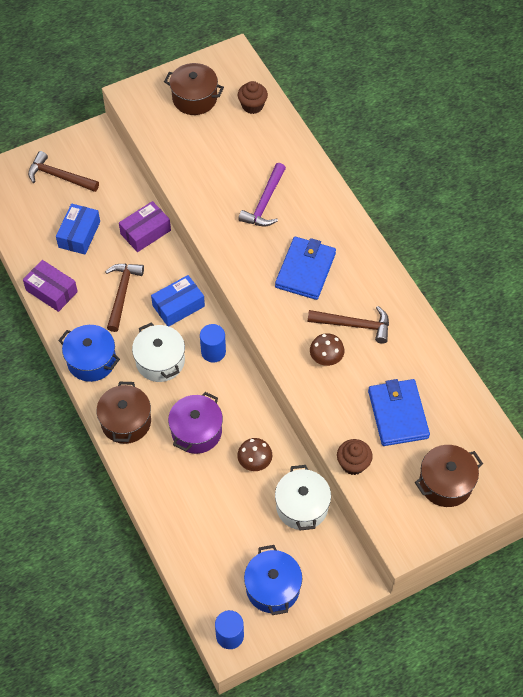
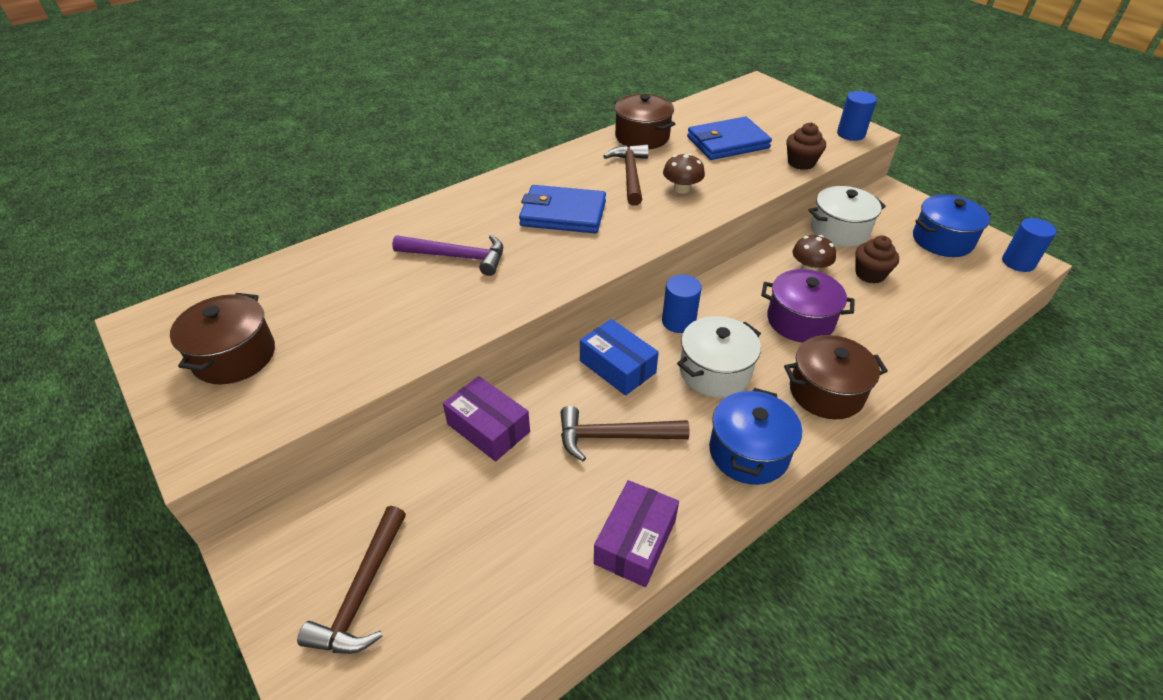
camera: 100 degrees left, 15 degrees down
(79, 234) = (503, 524): blue box -> none
(252, 106) = (267, 289): brown cupcake -> brown cupcake (870, 274)
(400, 529) = (850, 134): none -> blue cylinder
(445, 483) = (785, 115): brown pot -> brown pot (642, 137)

